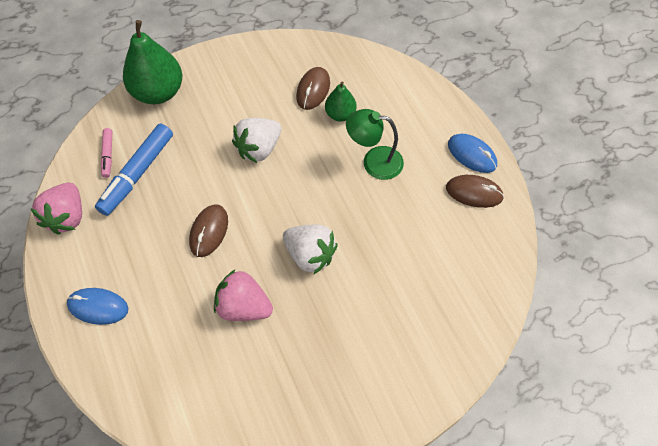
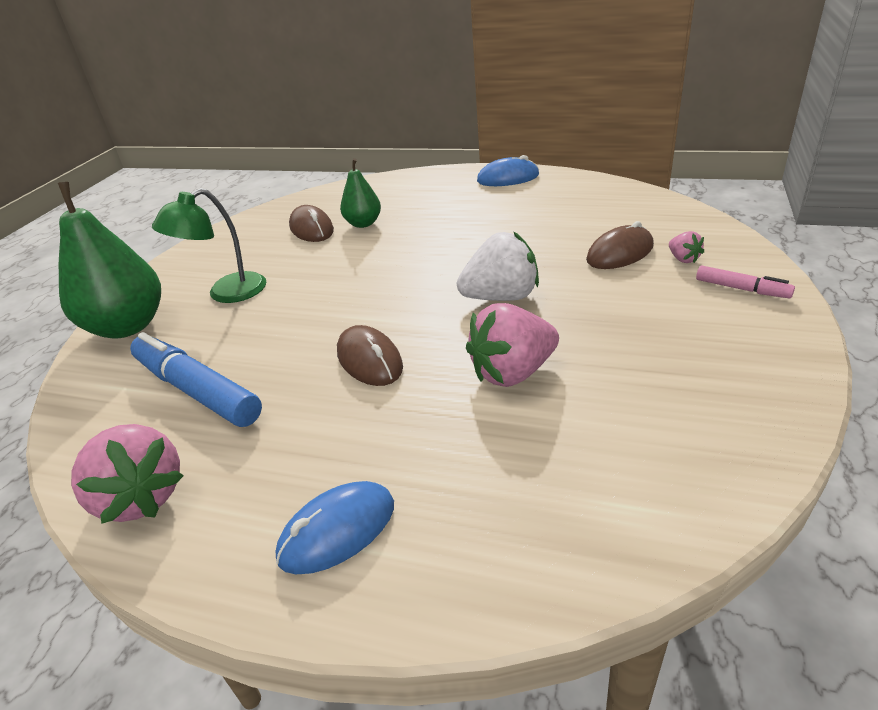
camera: 45 degrees left, 25 degrees down
(108, 155) = (126, 406): pink marker -> pink marker (742, 289)
(137, 174) = (197, 390): blue marker -> blue marker turned 150 degrees clockwise
(259, 149) = (321, 283): white strawberry -> none
(374, 162) = (443, 223): green lamp -> green lamp (226, 293)
(427, 333) = (683, 259): none -> pink strawberry
(474, 192) = (548, 188): brown mouse -> brown mouse (620, 253)

